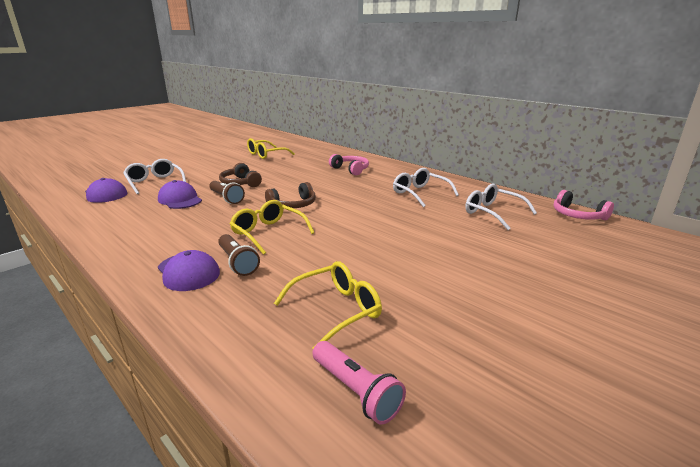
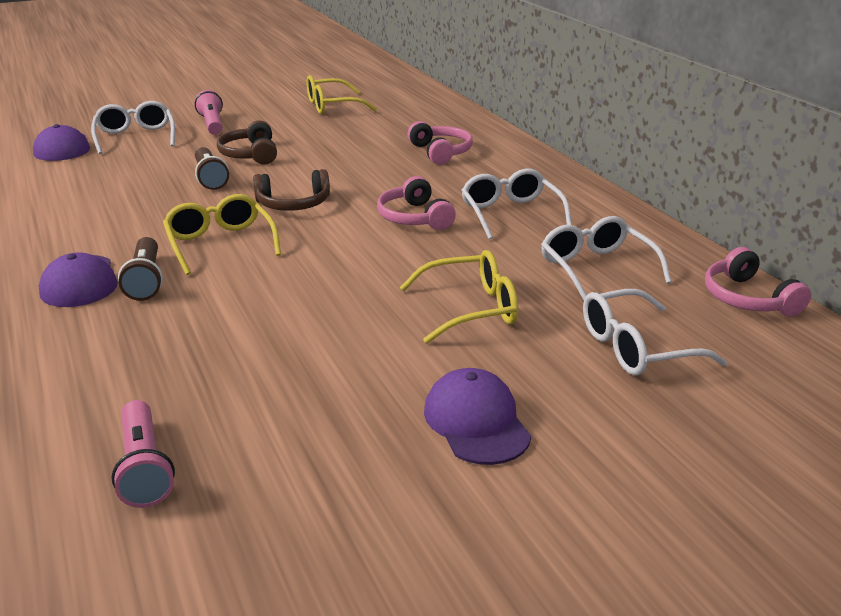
camera: 20 degrees right, 5 degrees up
(180, 200) = (147, 171): purple cap -> purple cap (476, 422)
(201, 170) = (212, 124): none -> pink flashlight
(336, 310) = (211, 369): yellow glasses -> yellow glasses (471, 309)
(371, 202) = (414, 218): none -> pink headphones
(558, 248) = (635, 348): none -> white glasses

